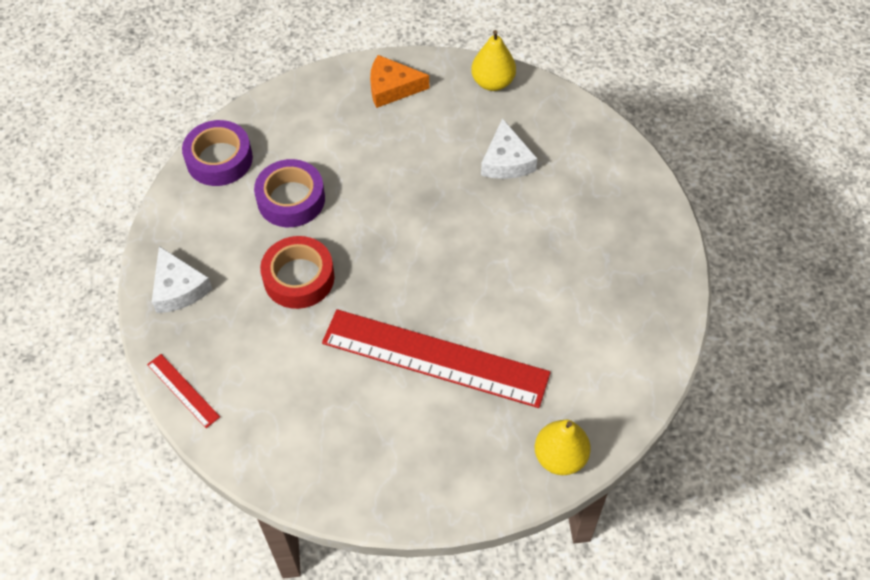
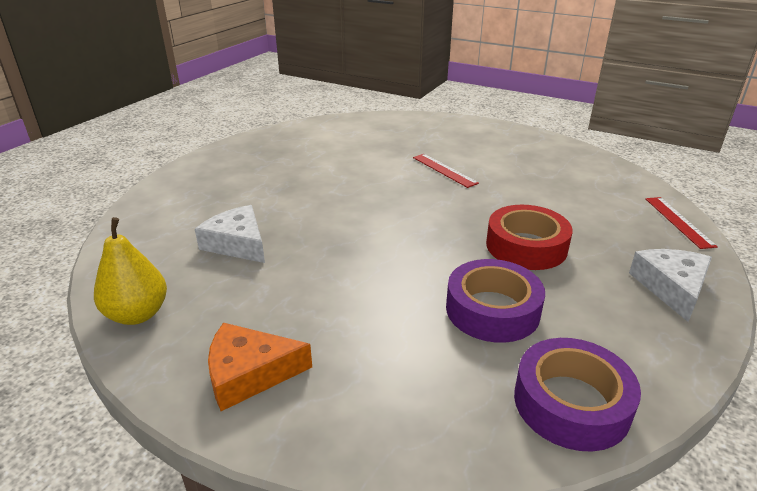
camera: 145 degrees left, 25 degrees down
(392, 87) = (249, 373): orange cheese -> orange cheese turned 135 degrees clockwise
(435, 357) = (444, 170): red ruler -> red ruler, size x0.42
(506, 161) = (237, 243): white cheese -> white cheese turned 75 degrees counterclockwise
(560, 457) = (409, 120): yellow pear -> none

